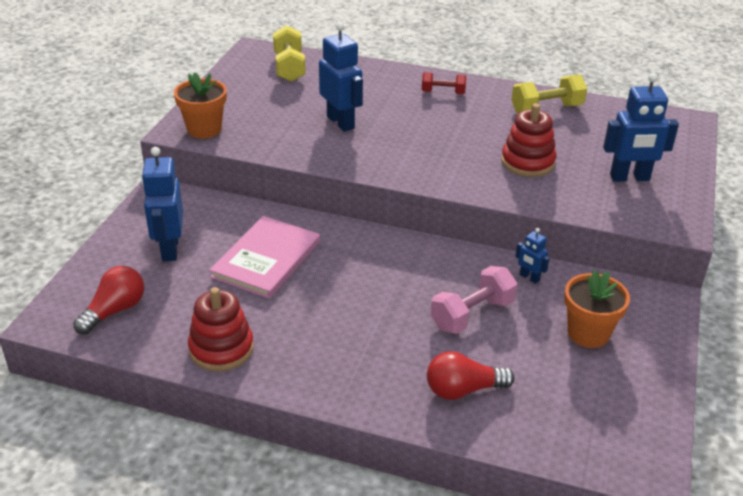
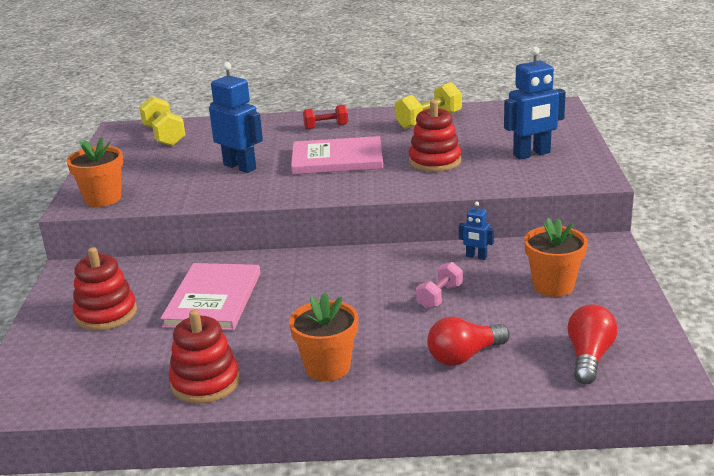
camera: 15 degrees left, 10 degrees down
(114, 311) = (72, 378): red light bulb -> red light bulb (589, 357)
(169, 249) = (106, 314): blue robot -> red stacking toy
(333, 364) = (327, 367): none -> orange flower pot
(435, 136) = (337, 159): none -> pink book
(472, 314) = (439, 296): pink dumbbell -> pink dumbbell, size x0.64

